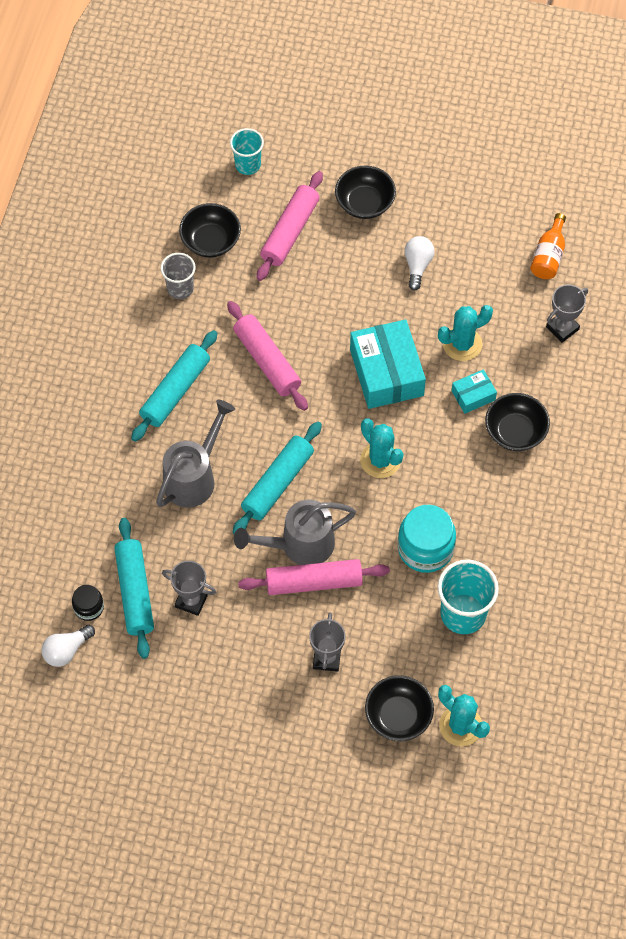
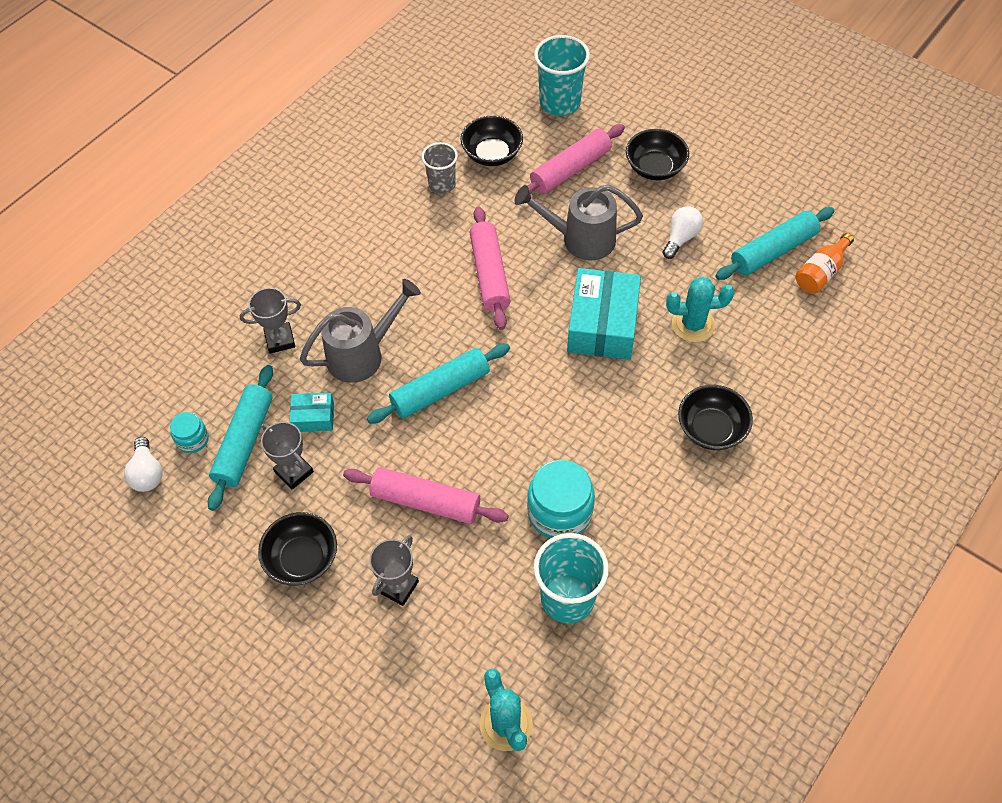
camera: 25 degrees right, 5 degrees down
(66, 650) = (147, 473): white light bulb -> white light bulb turned 90 degrees counterclockwise
(89, 607) = (192, 439): black jar -> turquoise jar
(175, 391) = (388, 271): turquoise rolling pin -> turquoise rolling pin (773, 251)
(248, 165) = (560, 103): turquoise cup -> turquoise cup, size x1.59
(299, 545) = (430, 458): grey watering can -> grey watering can (580, 239)
(380, 460) = (555, 406): turquoise cactus -> none
(398, 716) = (442, 682): black bowl -> black bowl (302, 559)
(473, 395) = (682, 377): turquoise box -> turquoise box (313, 417)
(562, 328) = (806, 345): grey trophy -> grey trophy (280, 340)

